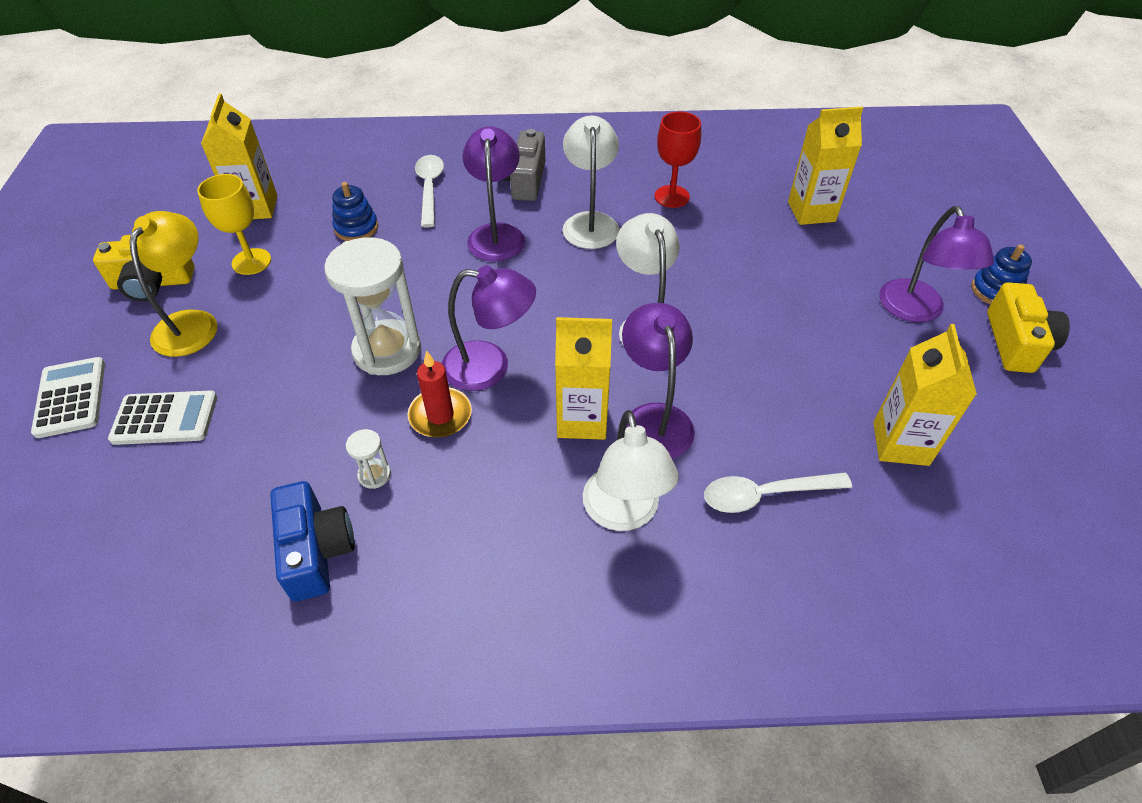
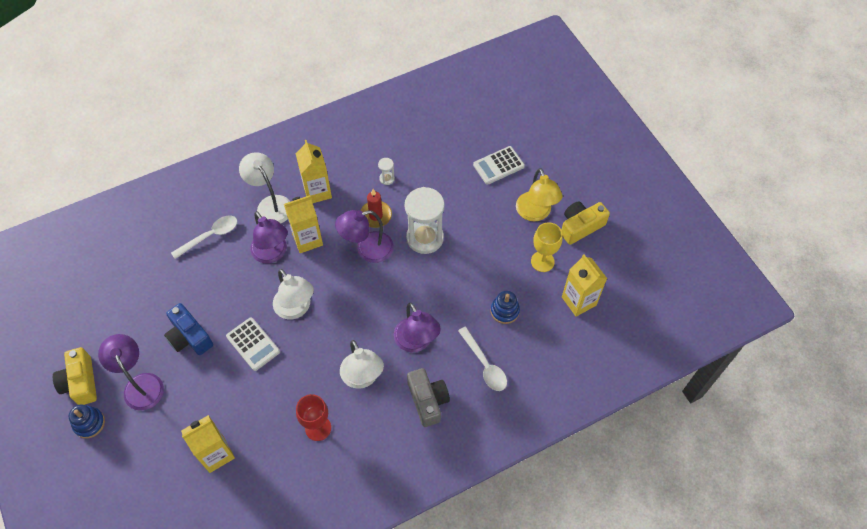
camera: 155 degrees right, 10 degrees up
(71, 398) = (550, 157): white calculator -> white calculator (253, 344)
(316, 551) = (388, 143): blue camera -> blue camera (189, 337)
(900, 443) = (148, 287): yellow carton -> yellow carton (317, 191)

